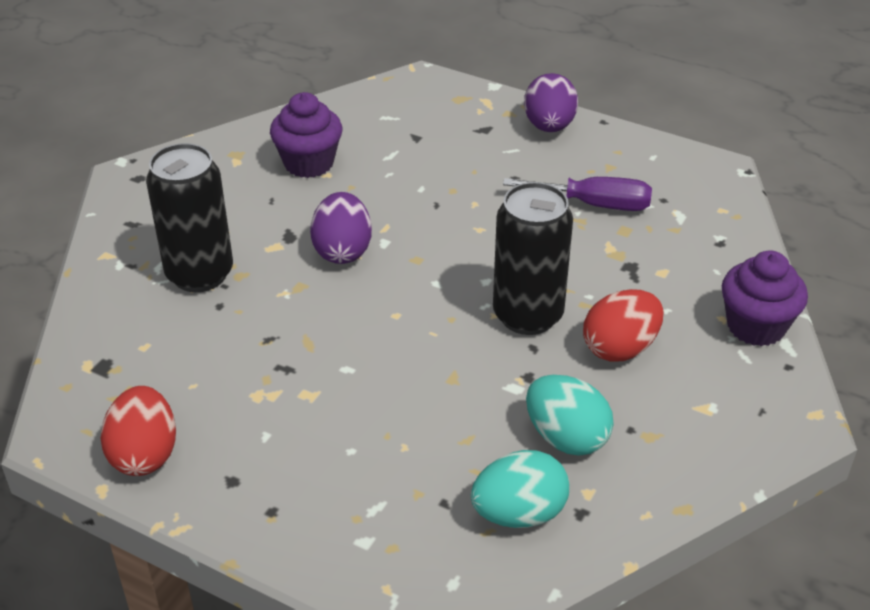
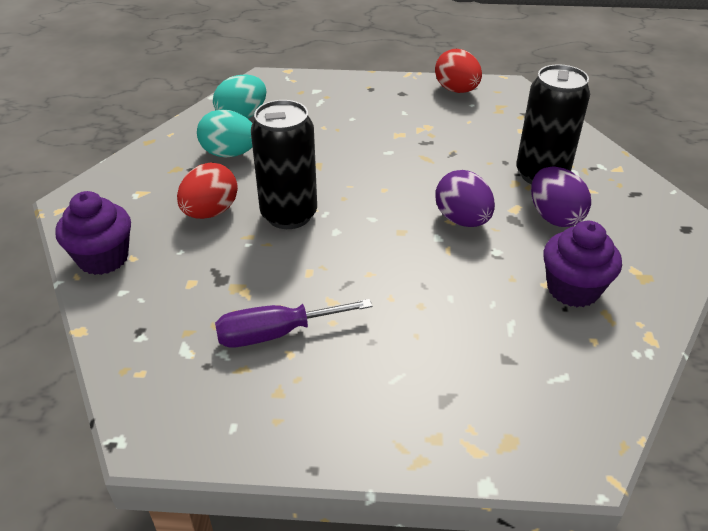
camera: 155 degrees right, 0 degrees up
(549, 126) = (374, 431): purple egg -> purple egg (554, 216)

